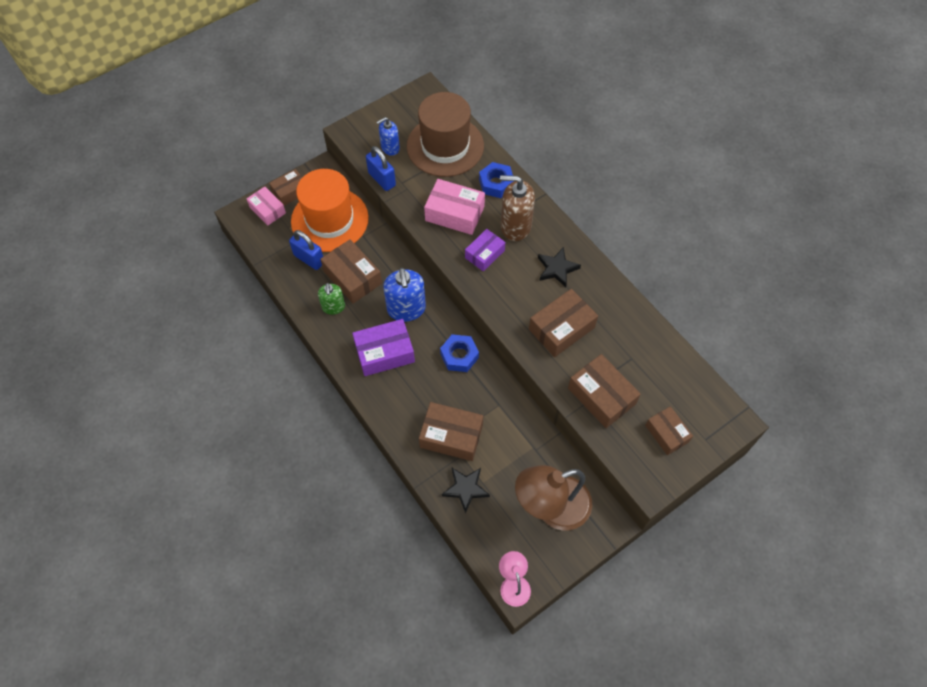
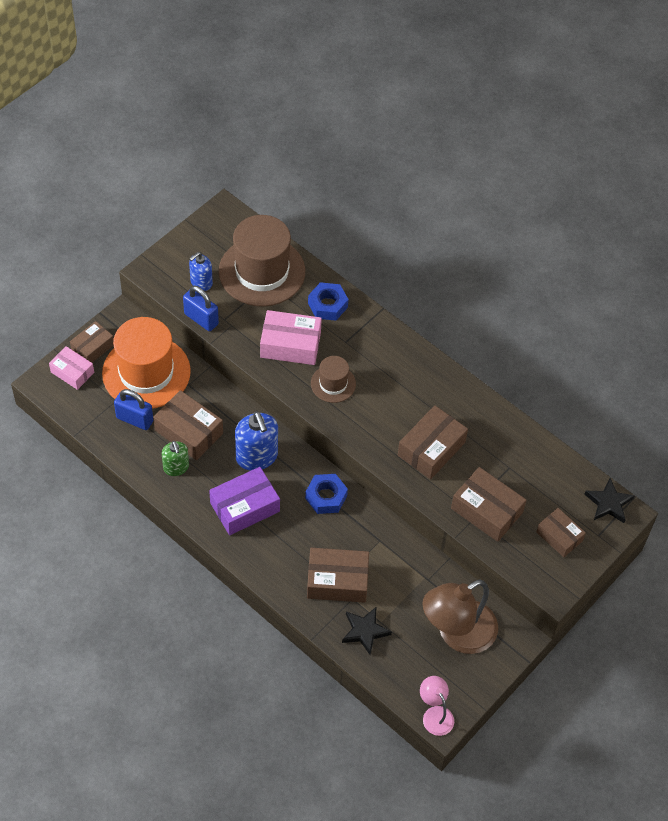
camera: 15 degrees left, 5 degrees down
(484, 254) = (333, 383): purple box -> brown hat
(515, 226) = (359, 348): brown soap dispenser -> none
(557, 269) = (413, 387): black star -> black star (608, 503)

